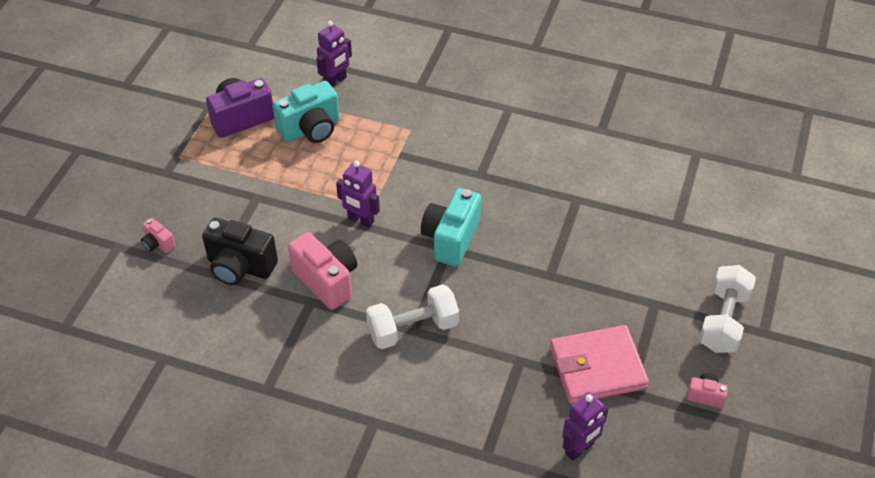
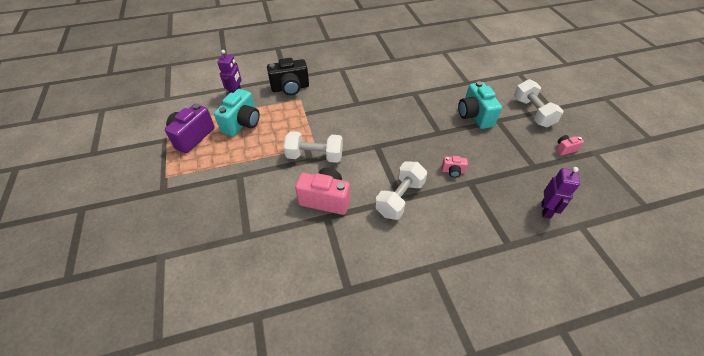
camera: 35 degrees left, 0 degrees up
(158, 244) = (191, 238): pink camera -> pink camera (453, 171)
(240, 267) = (262, 221): black camera -> black camera (290, 88)
(360, 220) = (315, 156): purple robot -> white dumbbell
(451, 239) = (373, 140): turquoise camera -> turquoise camera (474, 116)
(597, 367) = (507, 164): pink wallet -> none

